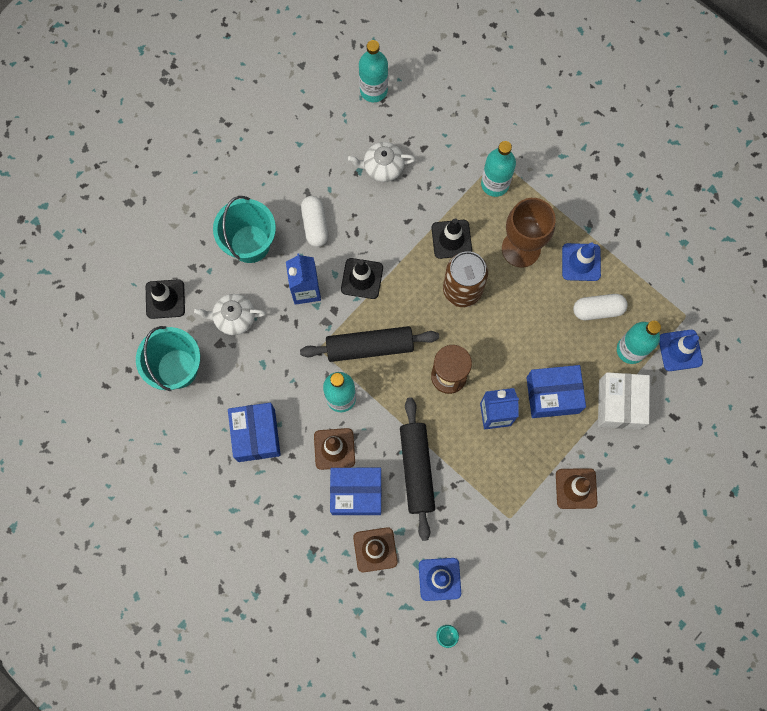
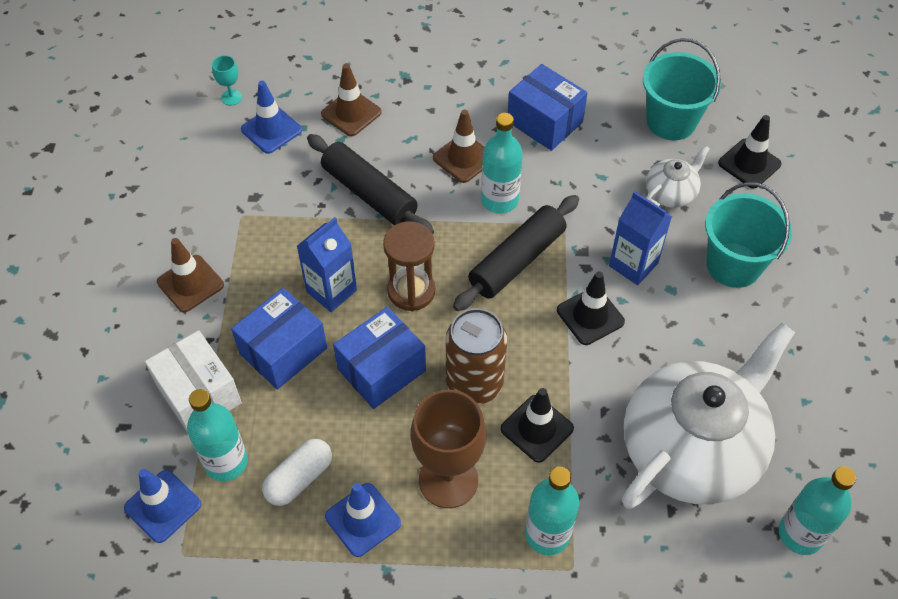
camera: 140 degrees right, 20 degrees down
(315, 225) = (693, 331): white capsule -> none
(356, 493) = (409, 140): blue box -> blue box (381, 370)
(382, 167) = (692, 448): white teapot -> white teapot, size x2.31

